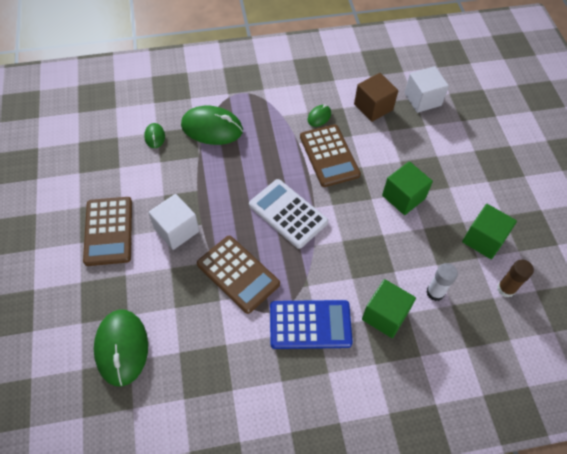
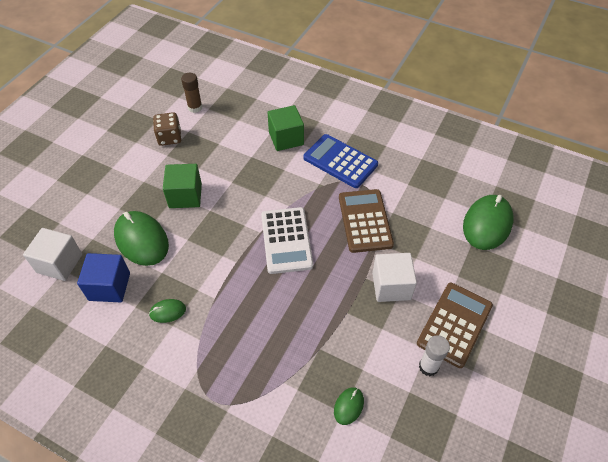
camera: 140 degrees left, 5 degrees down
(212, 128) = (281, 374): green mouse -> green mouse (141, 240)
(329, 156) = (202, 266): brown calculator -> none
(373, 107) = (109, 286): brown cube -> blue cube
(435, 292) = (240, 131): white glue stick -> white glue stick (428, 366)
(483, 239) = (169, 137): green cube -> brown dice

